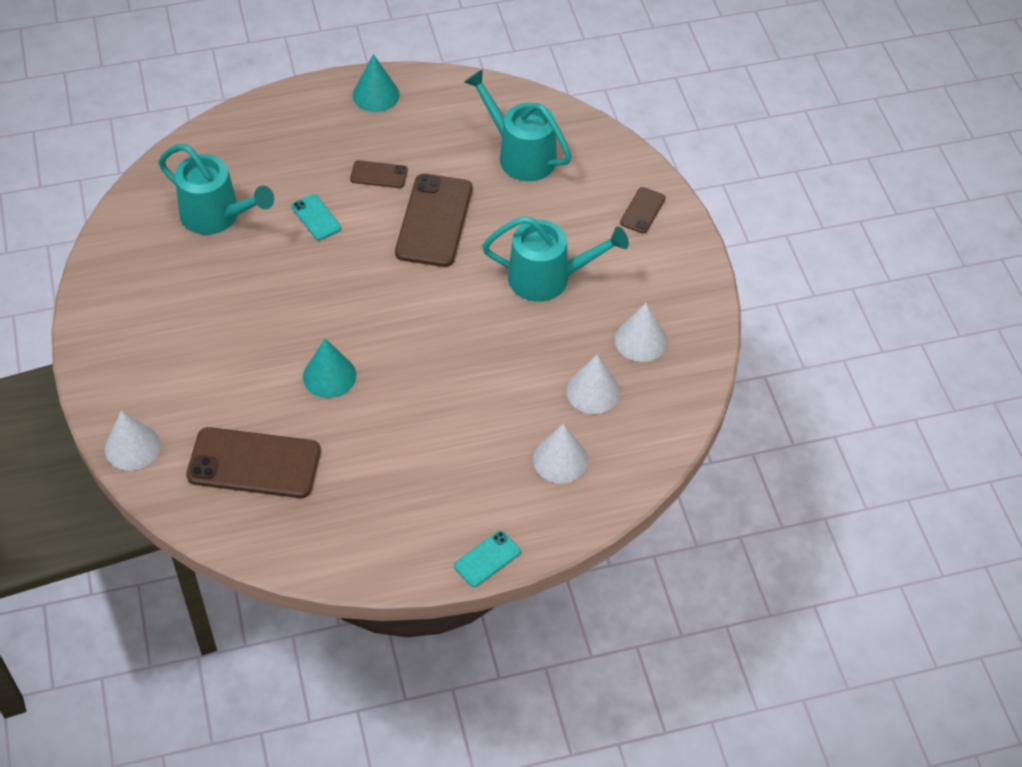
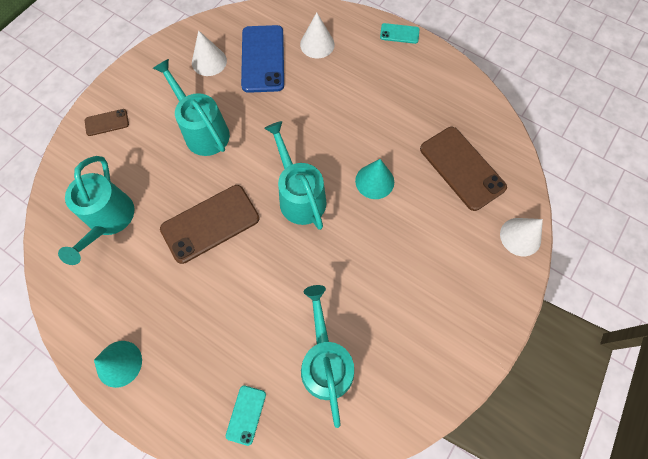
camera: 130 degrees left, 15 degrees up
(316, 217) = (269, 296): turquoise phone -> turquoise phone (246, 414)
(379, 175) = (198, 290): brown phone -> none
(385, 304) = (299, 195): none -> turquoise watering can
(593, 391) = (263, 59): white cone -> blue phone

